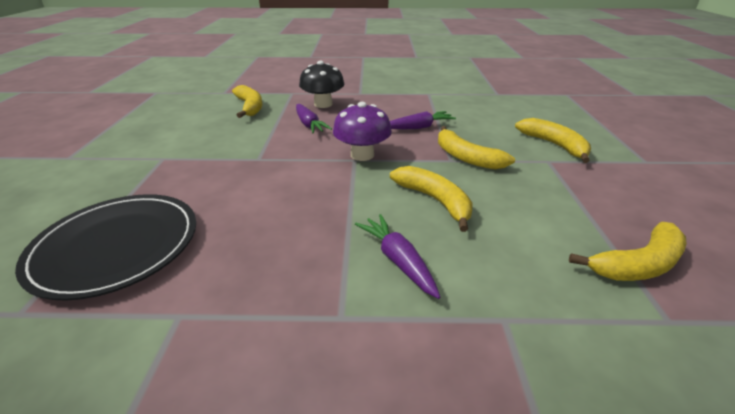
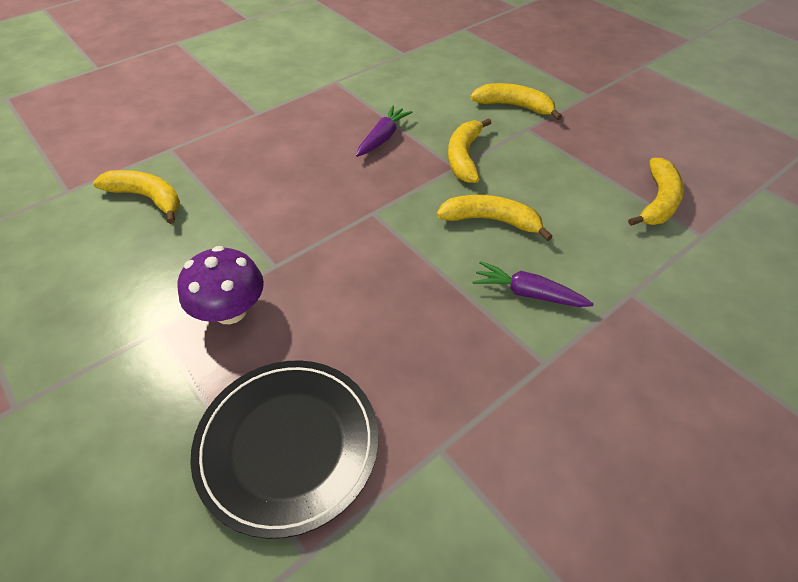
camera: 40 degrees left, 15 degrees up
(309, 125) = (264, 190): purple carrot -> none
(323, 104) = (237, 150): black mushroom -> none
(362, 155) = (373, 203): purple mushroom -> purple mushroom (230, 311)
(466, 157) = (464, 157): yellow banana -> yellow banana turned 90 degrees clockwise

